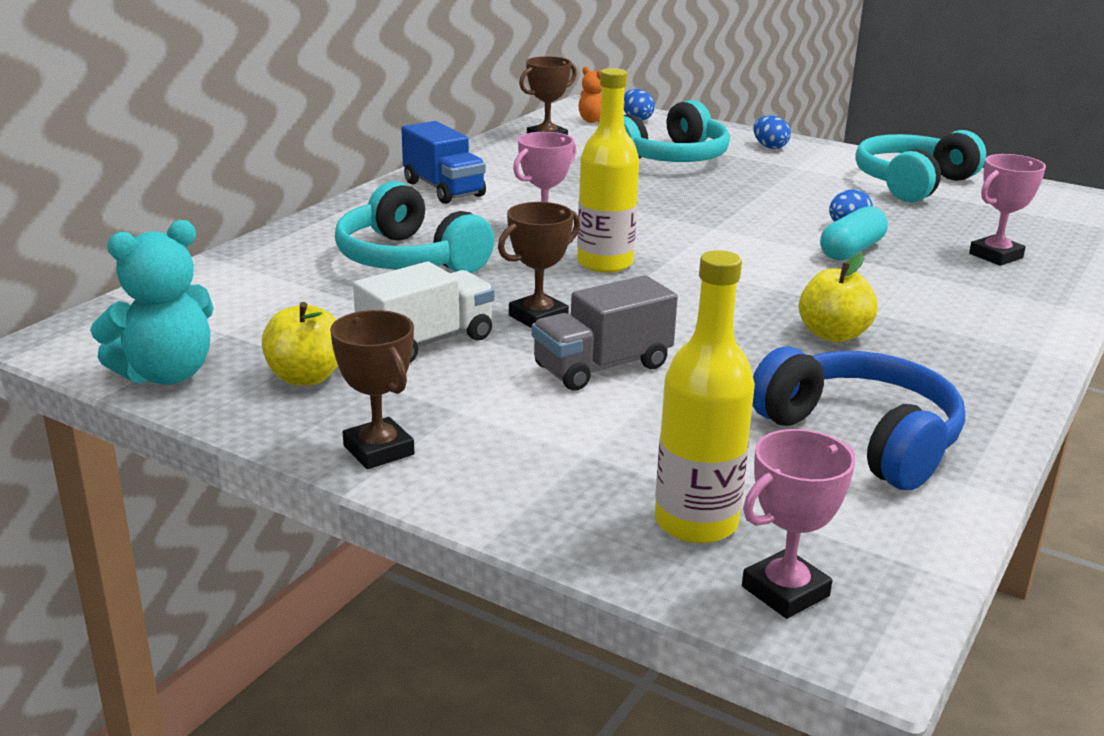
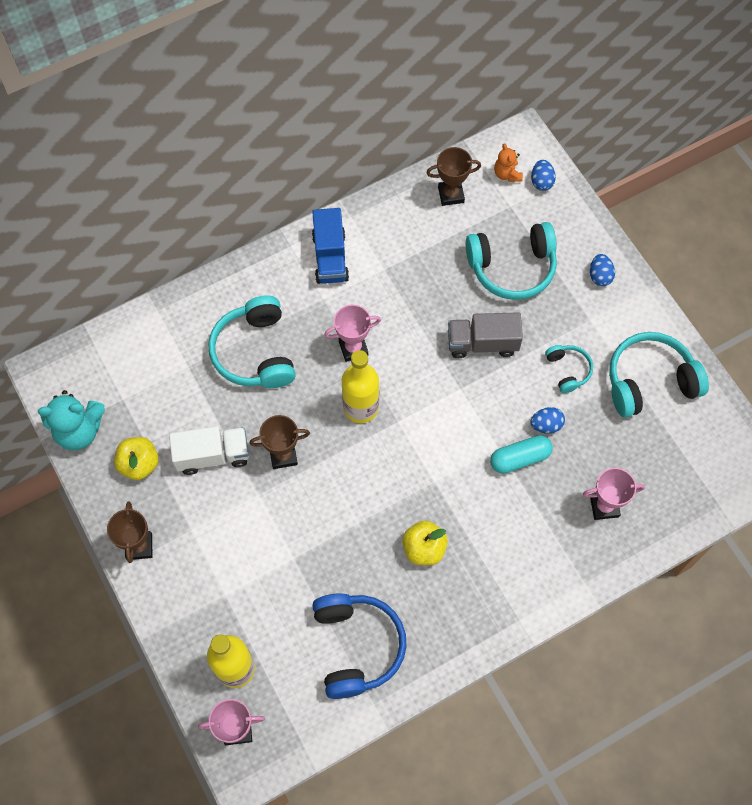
camera: 30 degrees right, 40 degrees up
(602, 367) = (282, 522): grey truck -> grey truck (482, 343)
(819, 194) = (568, 370): none -> turquoise headphones

